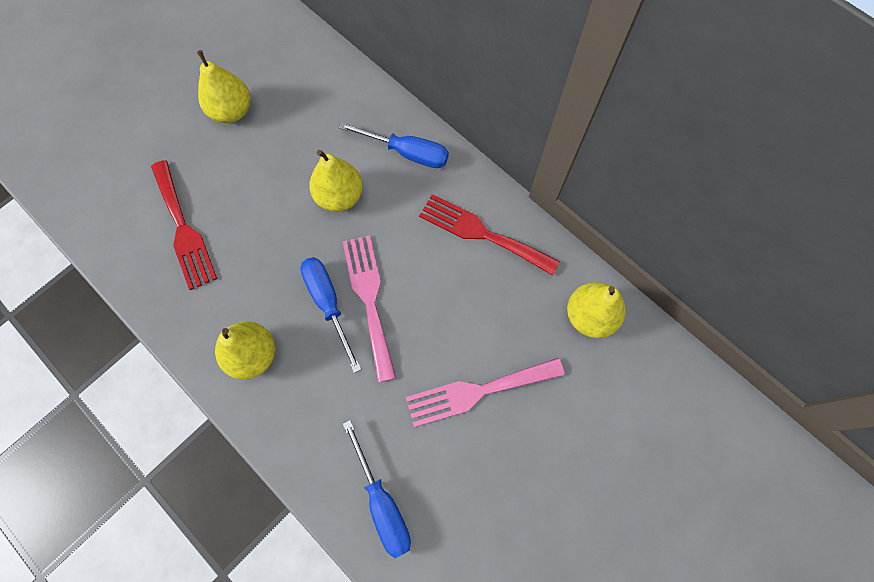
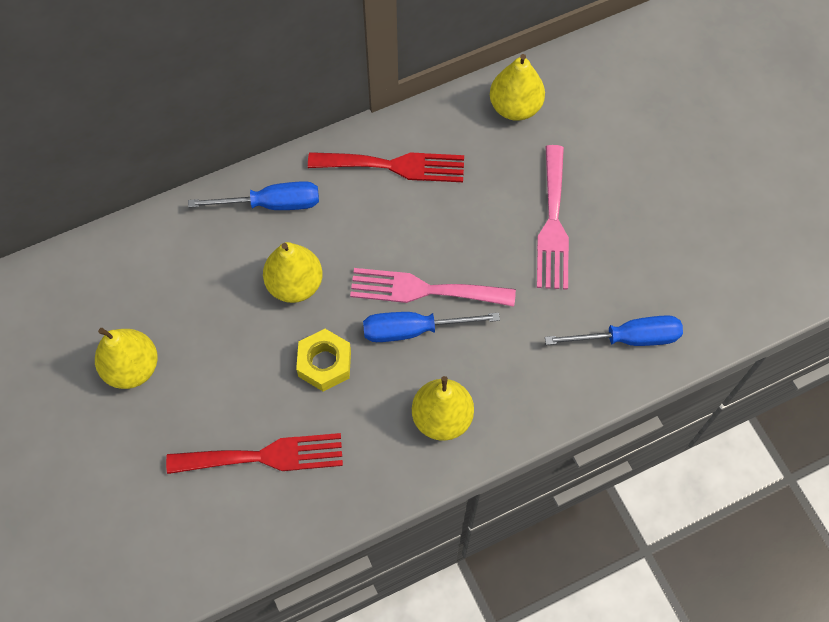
camera: 70 degrees left, 5 degrees down
(275, 244) = (324, 363): none -> yellow nut
(407, 153) = (272, 204): blue screwdriver -> blue screwdriver turned 45 degrees clockwise
(482, 233) = (394, 166): red fork -> red fork turned 135 degrees counterclockwise

